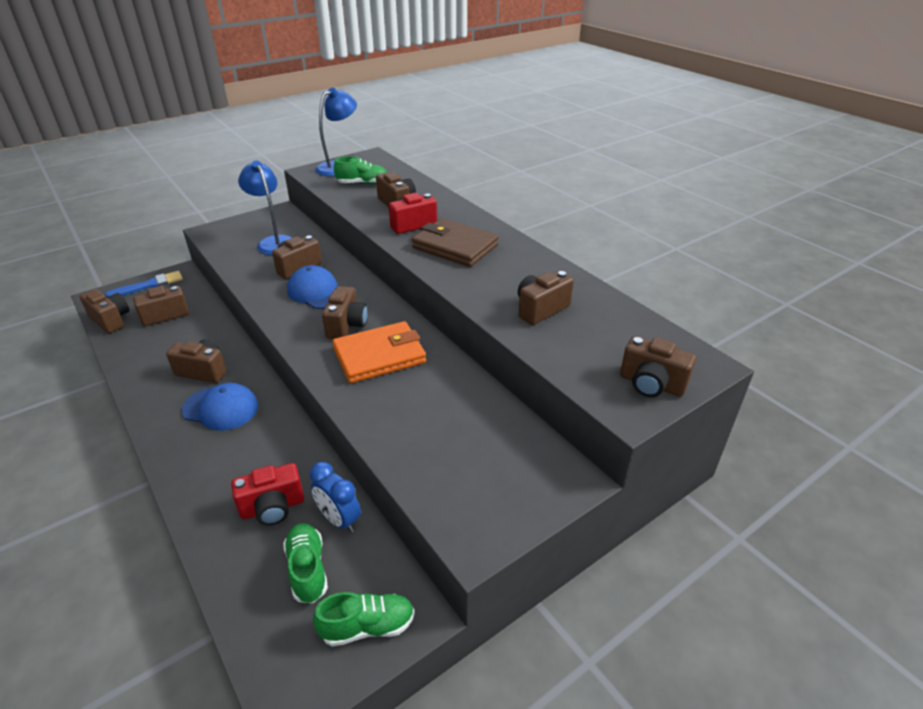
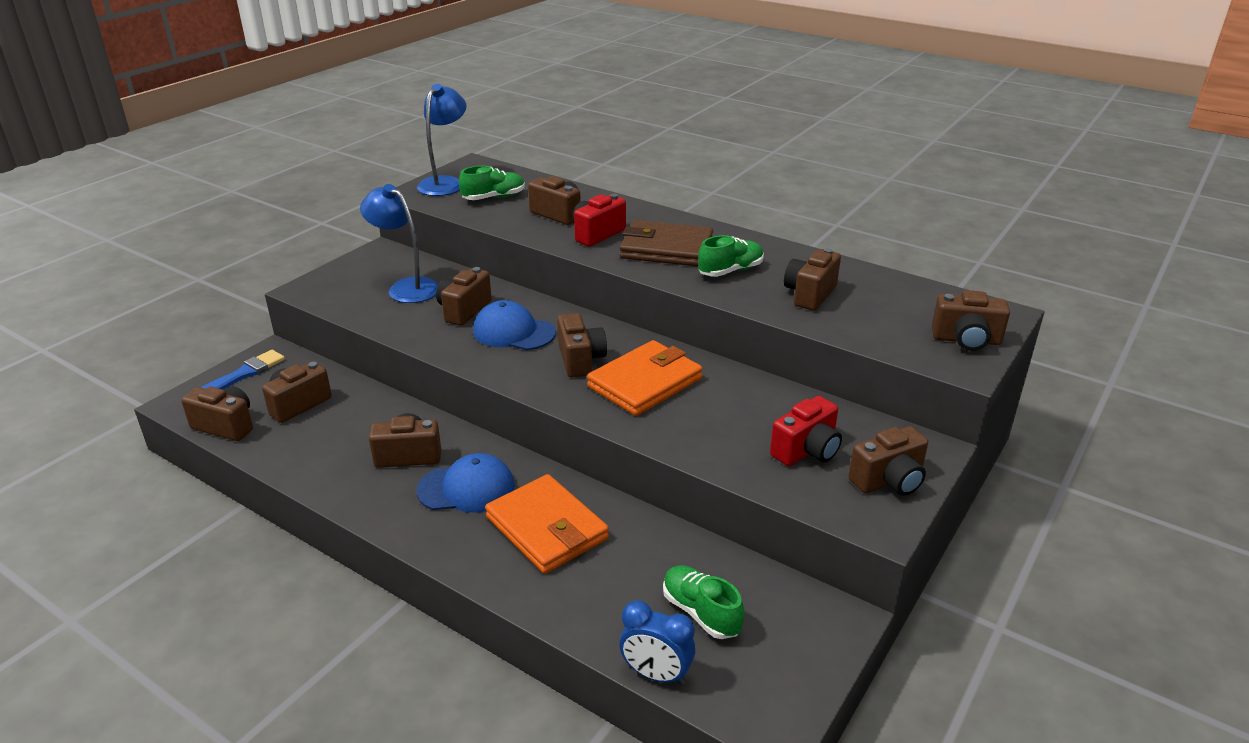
camera: 20 degrees left, 5 degrees down
(250, 457) = (546, 528): none -> orange wallet
(273, 507) = (615, 568): red camera -> red camera (807, 451)
(339, 519) = (697, 560): blue clock -> blue clock (656, 674)
(367, 626) = (802, 642): green shoe -> green shoe (730, 271)
(513, 501) = (889, 481): none -> brown camera

